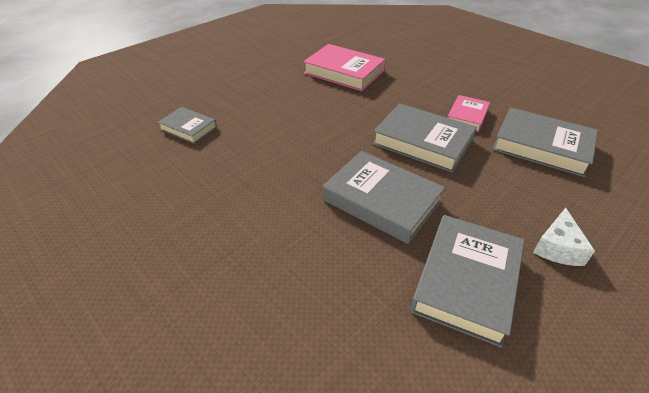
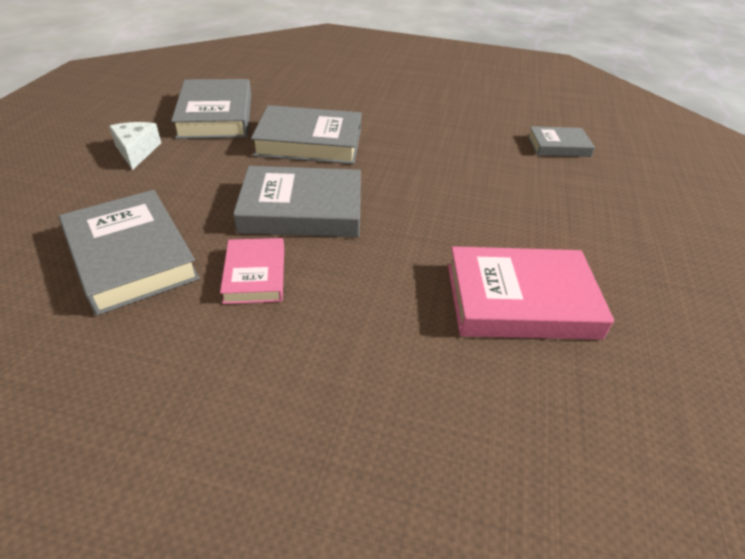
camera: 145 degrees right, 0 degrees up
(541, 146) = (131, 256): grey book -> grey book turned 60 degrees clockwise

